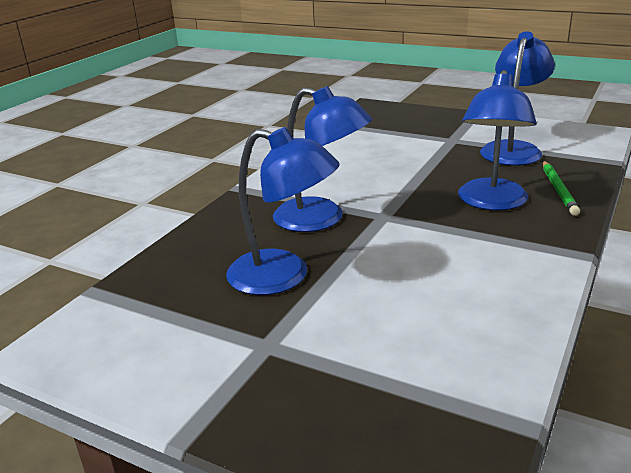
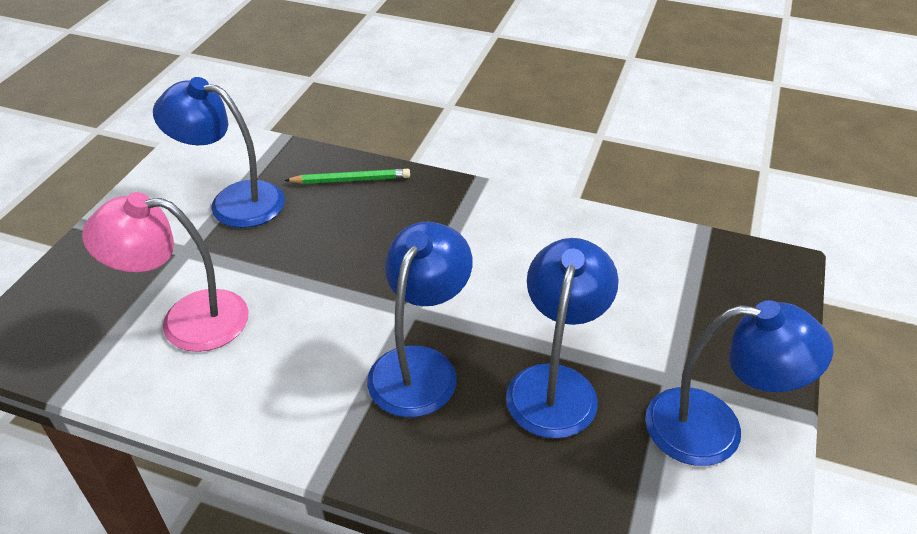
camera: 100 degrees left, 15 degrees up
(382, 145) = (187, 320): none -> pink lamp
(491, 202) = (378, 226): blue lamp -> blue lamp (714, 429)

